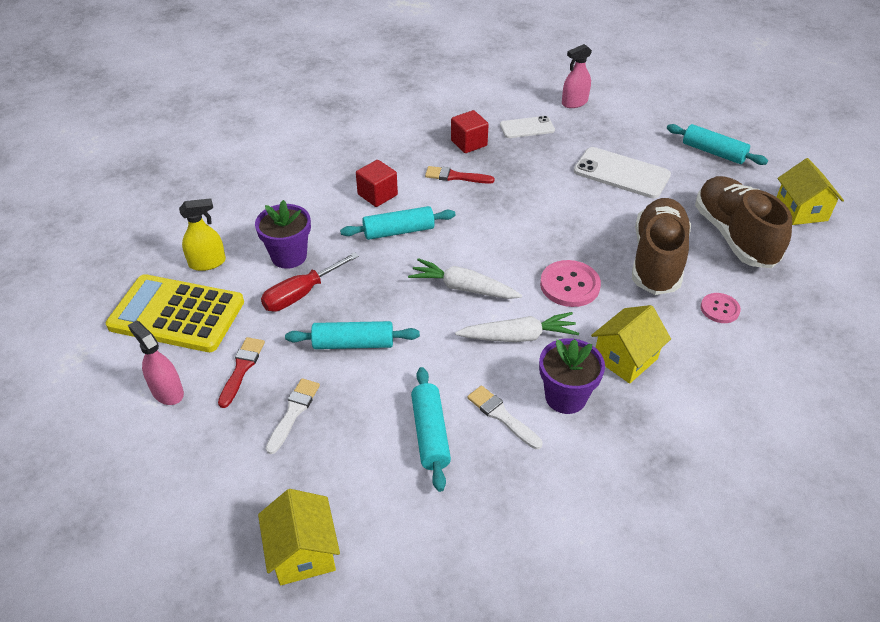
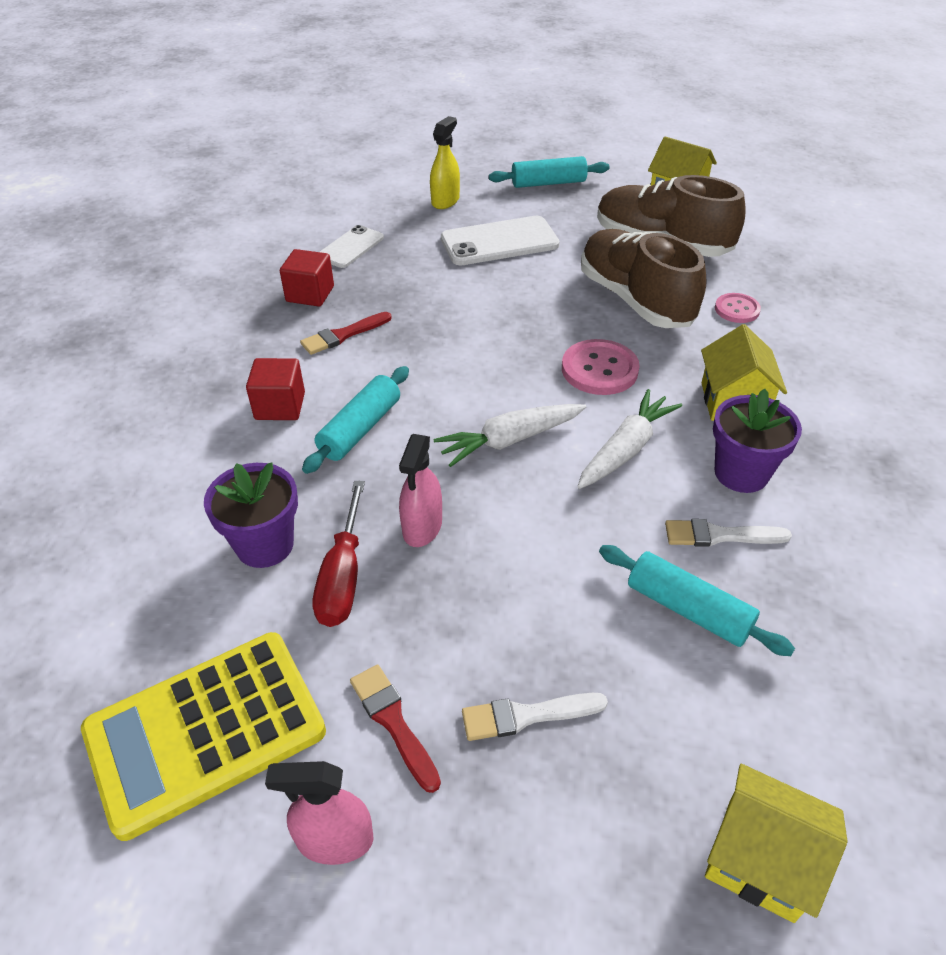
camera: 45 degrees left, 0 degrees up
(207, 263) = (159, 633): yellow spray bottle -> yellow spray bottle (445, 201)
(293, 412) = (526, 716): white brush -> white brush turned 75 degrees counterclockwise
(353, 343) = (481, 583): turquoise rolling pin -> none
(574, 103) = (365, 200): pink spray bottle -> pink spray bottle (422, 527)

